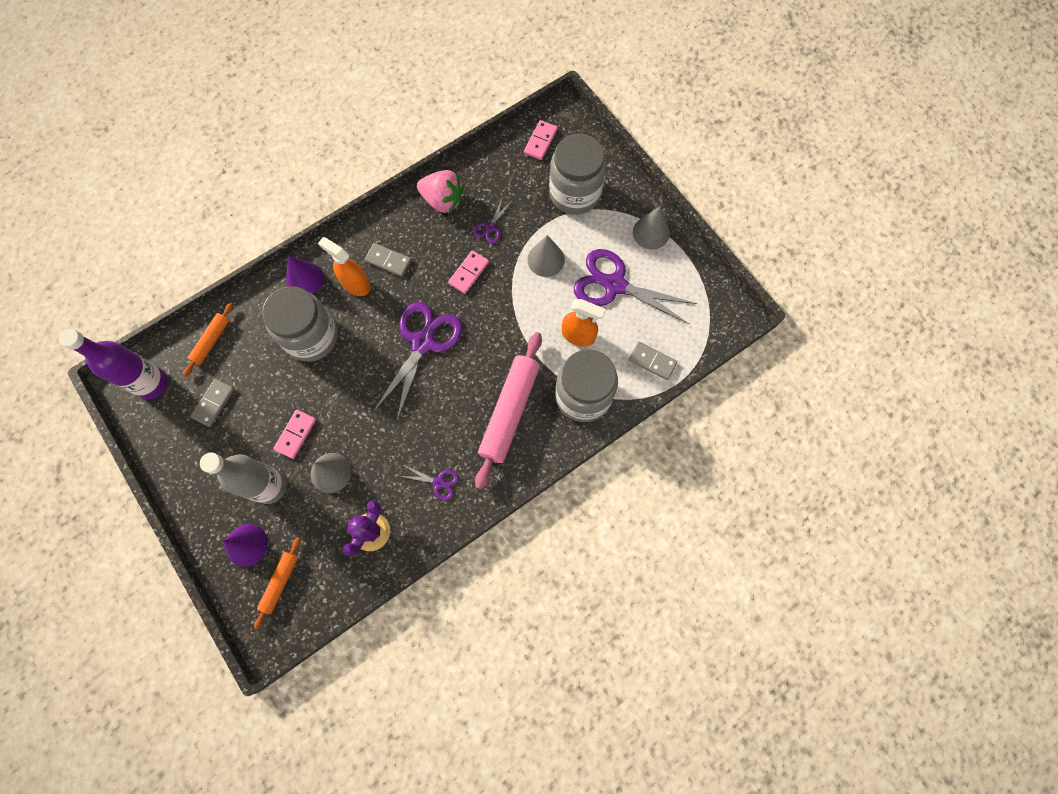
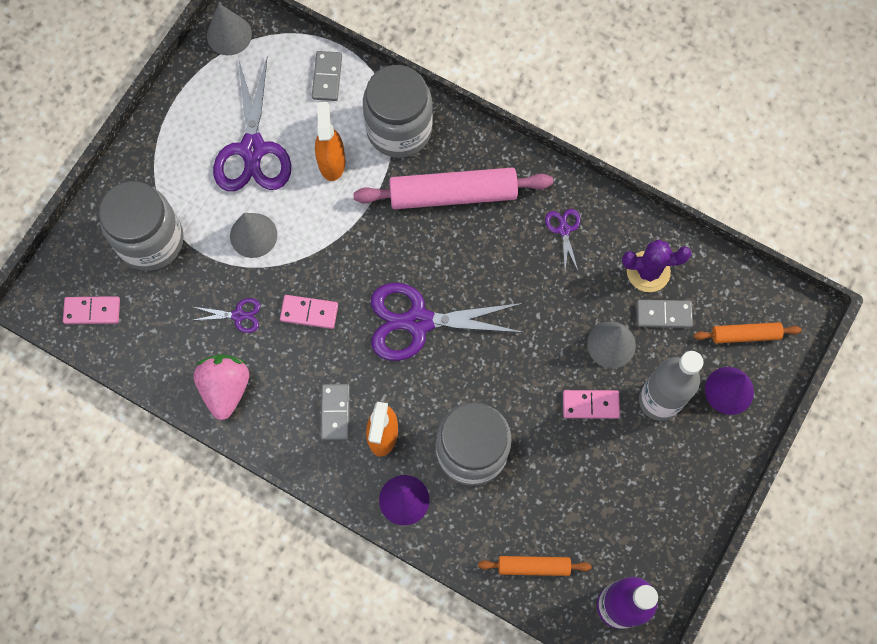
camera: 115 degrees left, 0 degrees up
(213, 403) = (603, 518): grey domino -> grey domino (663, 314)
(651, 232) = (168, 137): grey cone -> grey cone (229, 35)

